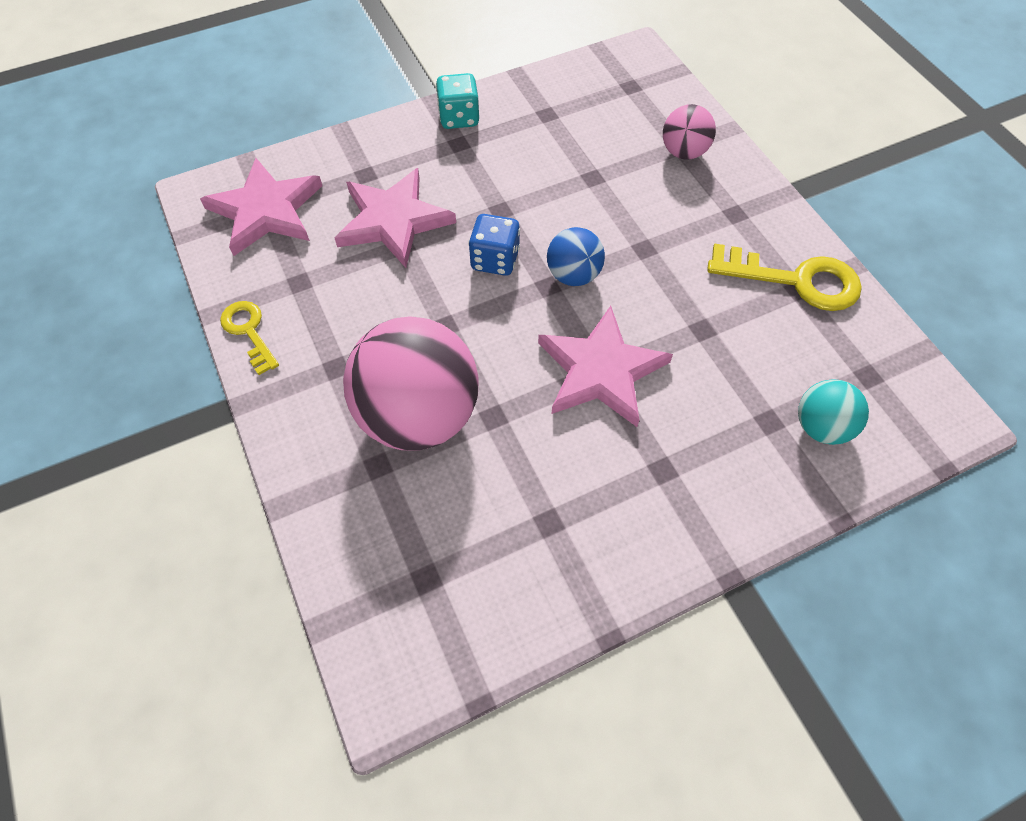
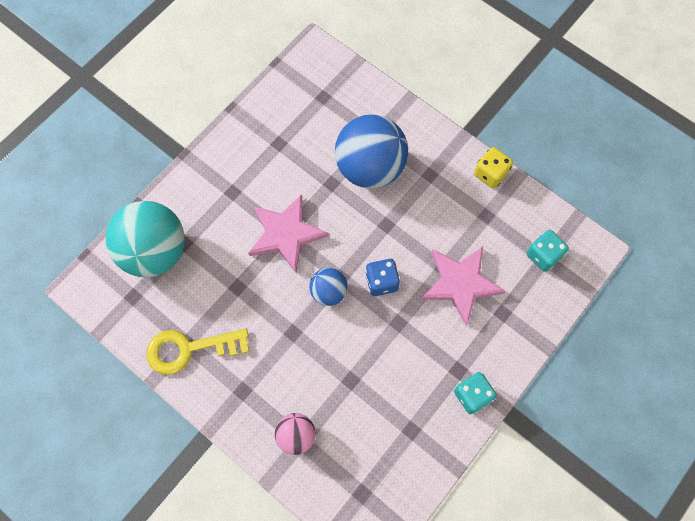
camera: 155 degrees right, 10 degrees up
(249, 332) = (490, 174): yellow key -> yellow dice
(266, 210) = (543, 255): pink star -> turquoise dice
(419, 415) = (370, 167): pink ball -> blue ball
(821, 427) = (155, 251): turquoise ball -> turquoise ball, size x1.99

